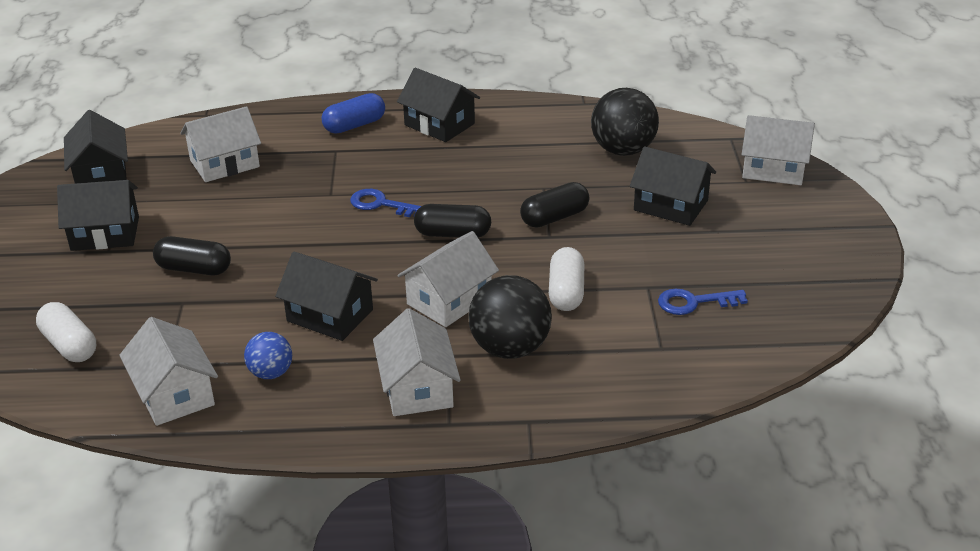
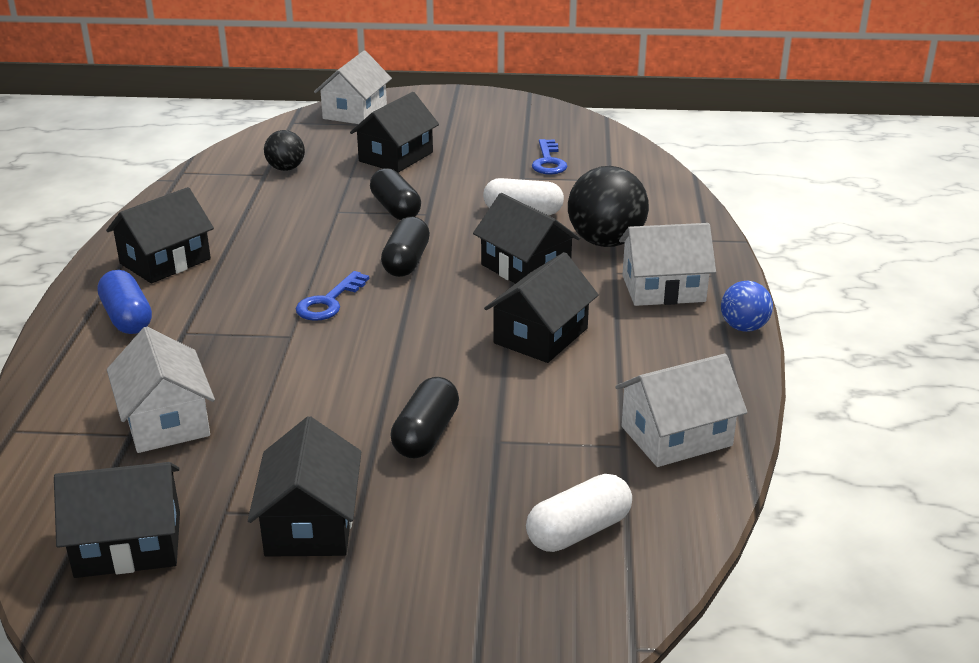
camera: 85 degrees left, 5 degrees down
(271, 373) = (639, 371): blue ball -> blue ball (743, 327)
(449, 300) = (525, 268): white house -> black house
(623, 150) = (286, 168): black ball -> black ball, size x0.57

